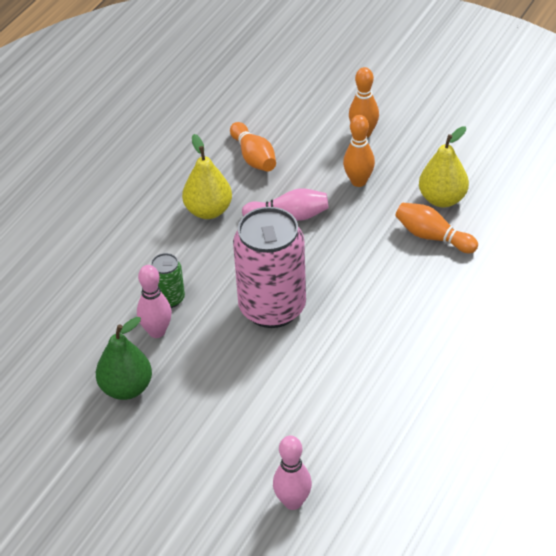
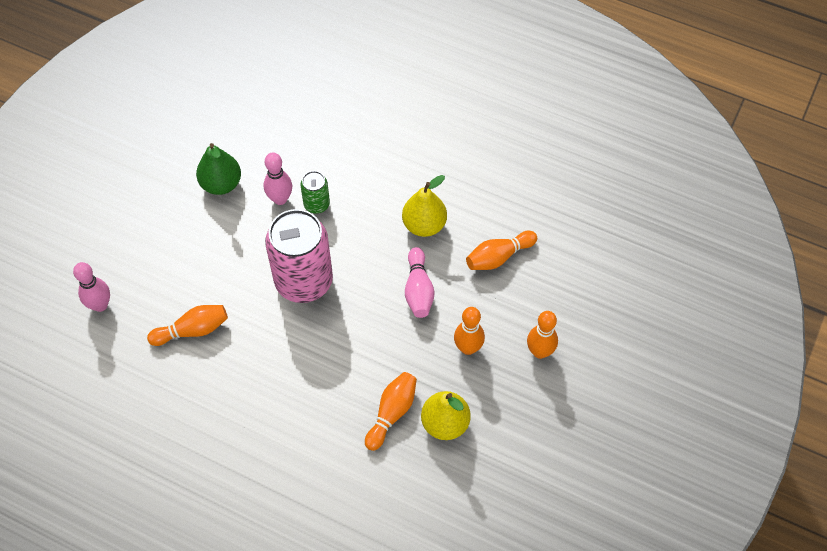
camera: 85 degrees right, 15 degrees up
(332, 406) = (193, 330): none -> orange bowling pin

